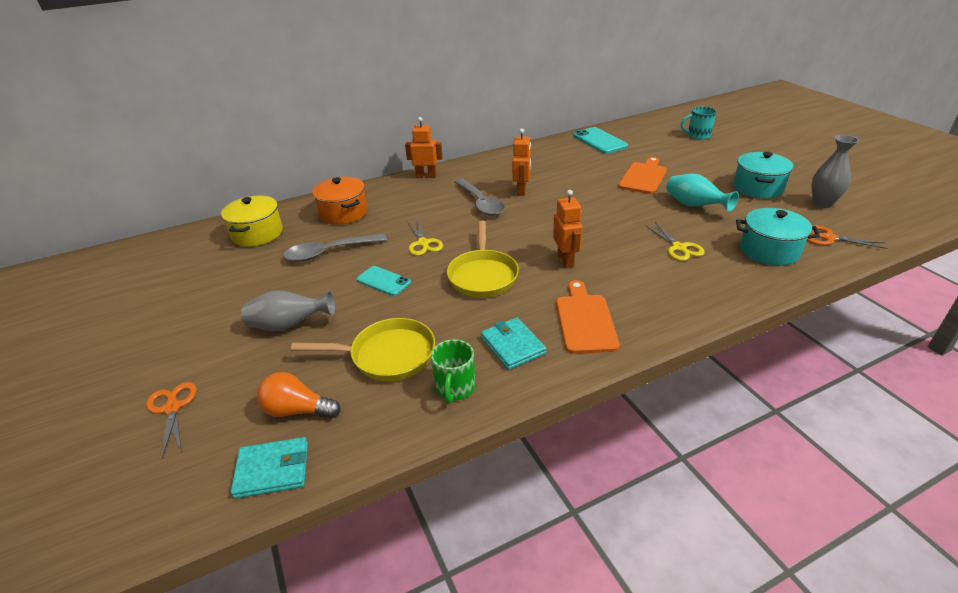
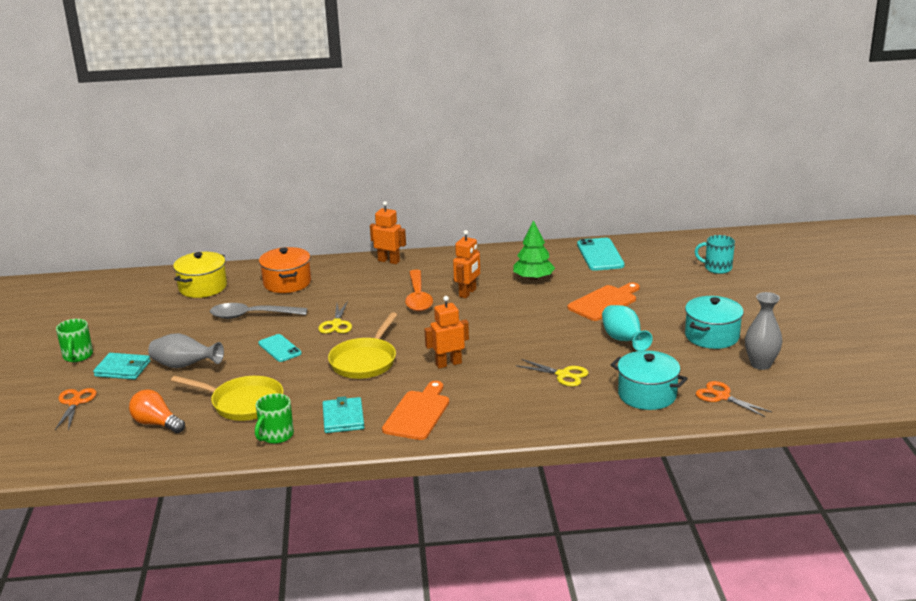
camera: 20 degrees right, 10 degrees down
(148, 342) = (77, 356): none -> green mug
(272, 470) = (120, 453): turquoise wallet -> turquoise wallet (122, 369)
(480, 203) = (418, 297): grey spoon -> orange spoon
(565, 168) = (533, 278): none -> green tree
(565, 260) = (448, 364): orange robot -> orange robot turned 120 degrees counterclockwise
(679, 248) = (563, 375): yellow scissors -> yellow scissors turned 60 degrees counterclockwise

